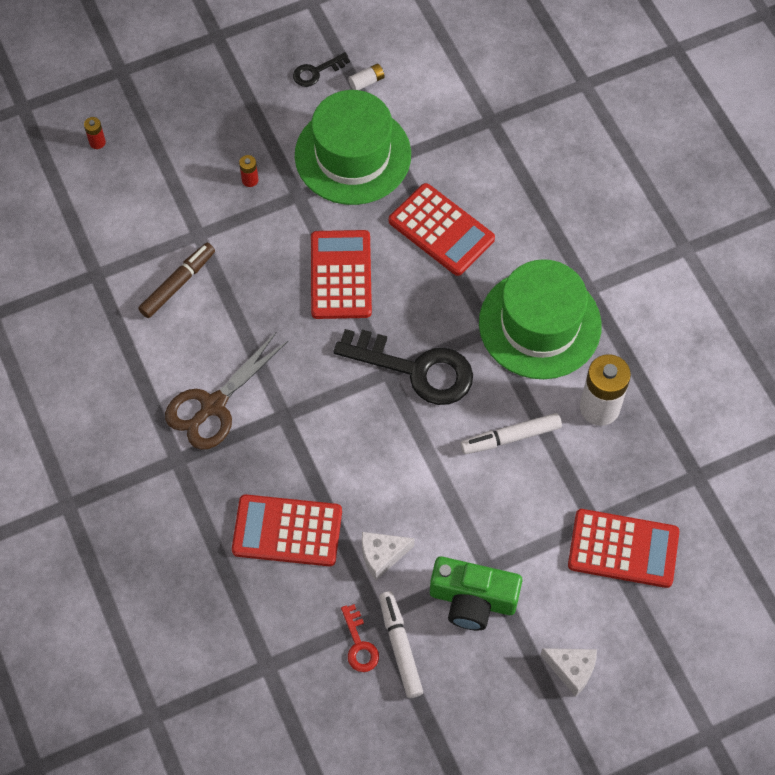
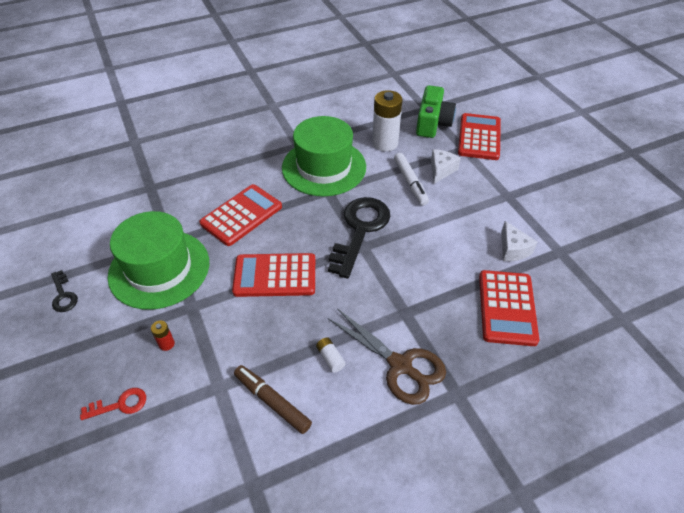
camera: 90 degrees left, 15 degrees down
(97, 142) = (80, 497): red battery -> none
(359, 644) = (585, 262): red key -> red key (120, 404)
(366, 82) = (87, 260): white battery -> white battery (330, 358)
(400, 647) = (578, 239): white marker -> none
(472, 599) = (532, 203): green camera -> green camera (432, 123)
(572, 670) = (564, 160): white cheese -> white cheese (441, 170)

